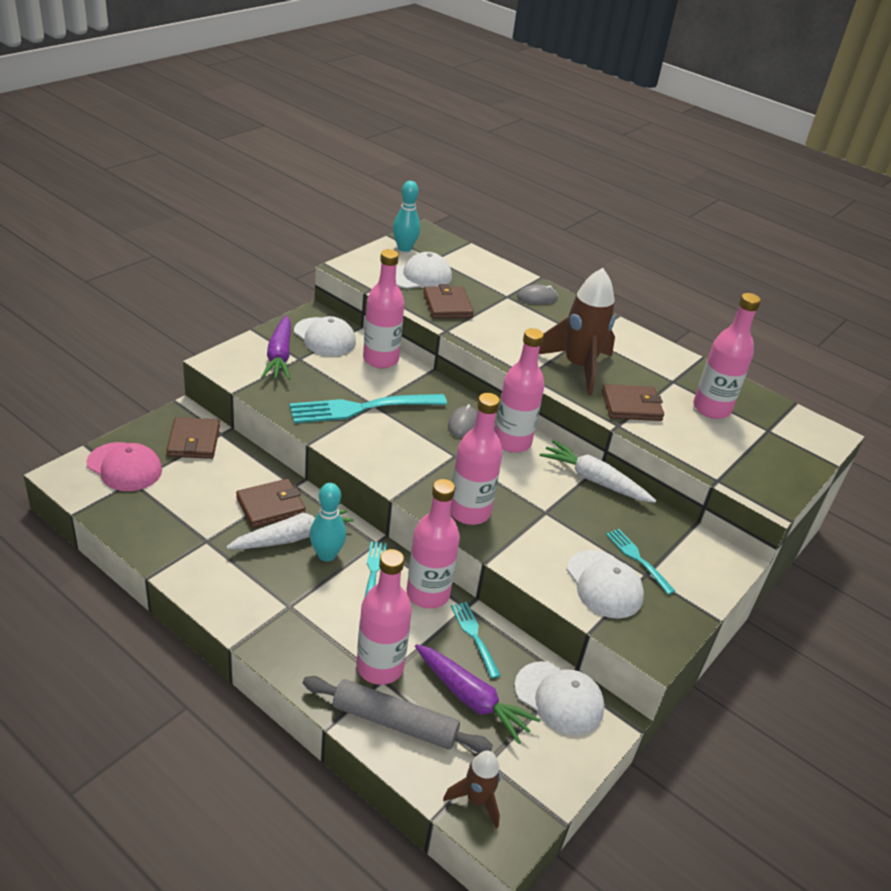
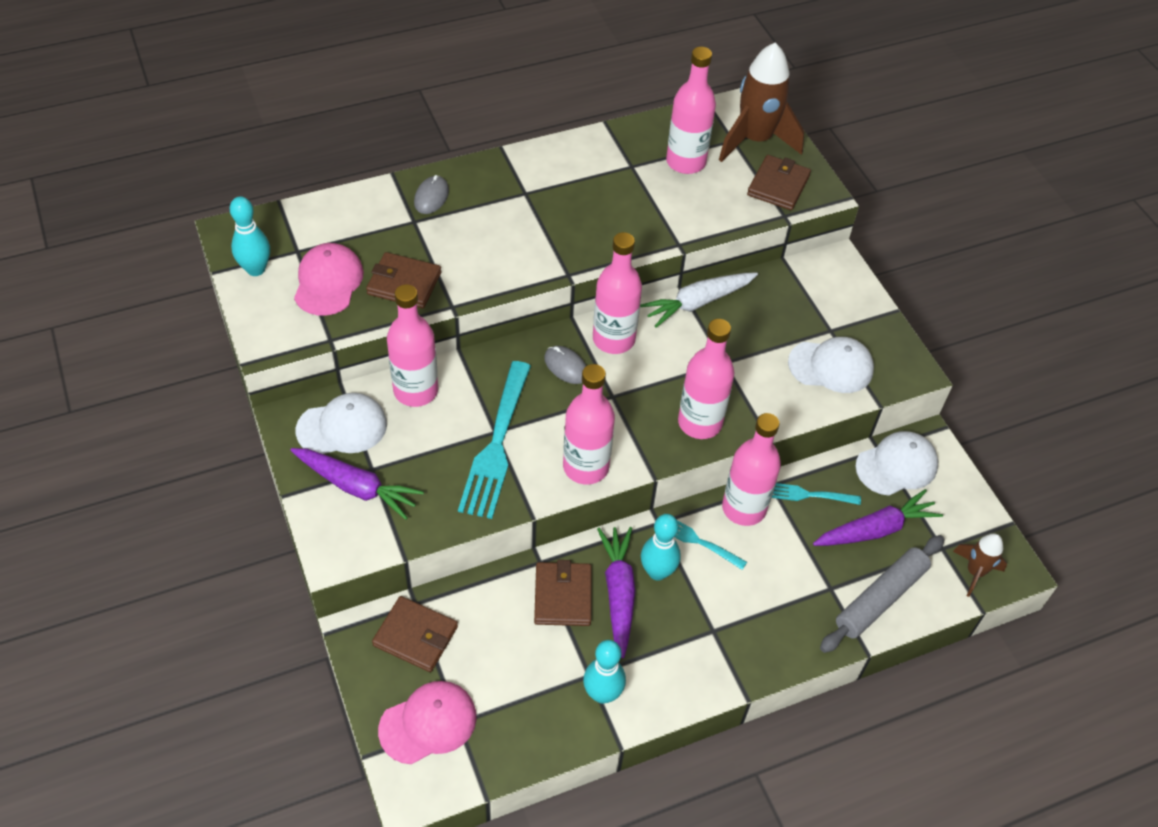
camera: 60 degrees left, 15 degrees up
(192, 552) = (602, 694): none -> turquoise bowling pin
(292, 537) = (618, 593): white carrot -> purple carrot
(380, 667) = (816, 584): pink bottle -> pink bottle (586, 467)
(419, 276) = (328, 282): white cap -> pink cap
(578, 367) = (574, 227): brown rocket -> brown rocket (755, 140)
(631, 406) = (655, 219): brown wallet -> brown wallet (778, 185)
(638, 559) = (811, 326): turquoise fork -> none

